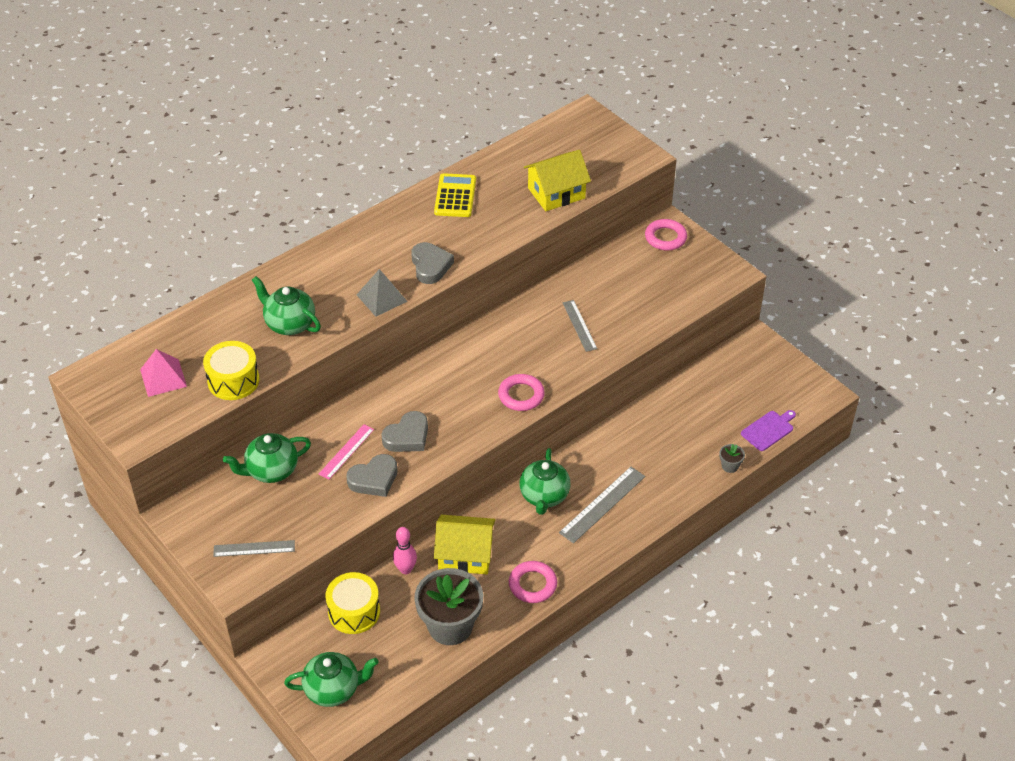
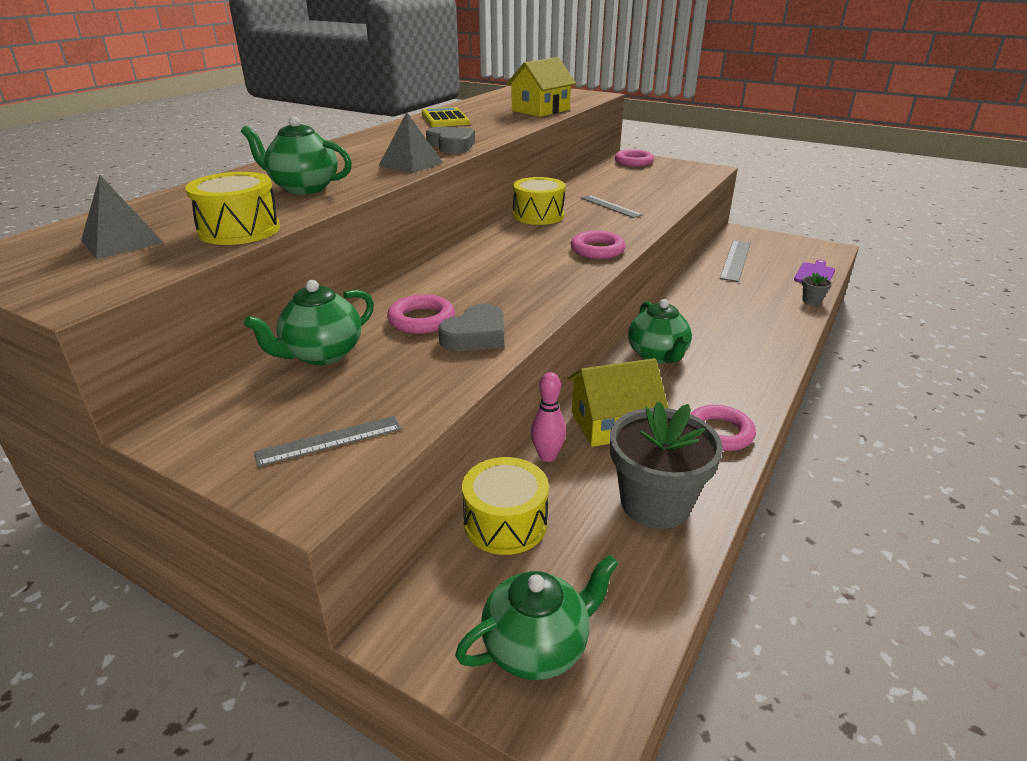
camera: 20 degrees left, 15 degrees down
(163, 378) = (122, 242): pink pyramid -> grey pyramid
(346, 451) = (421, 320): pink ruler -> pink ring
(407, 436) = (493, 296): grey heart -> none
(506, 326) = (538, 215): none -> yellow drum
(602, 504) = (724, 349): grey ruler -> grey ruler (735, 260)

